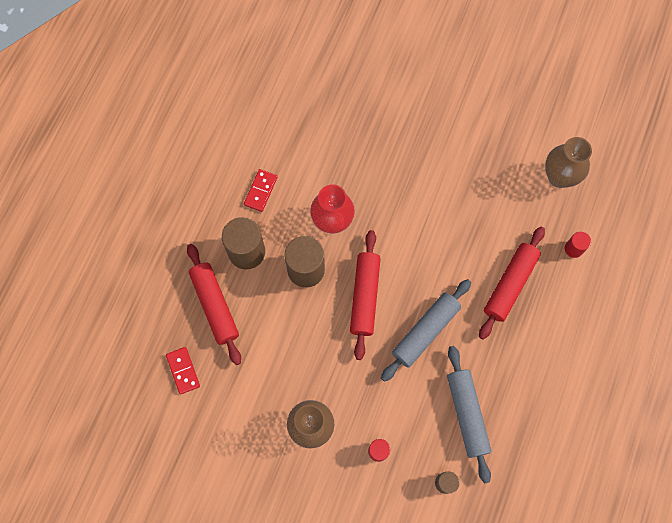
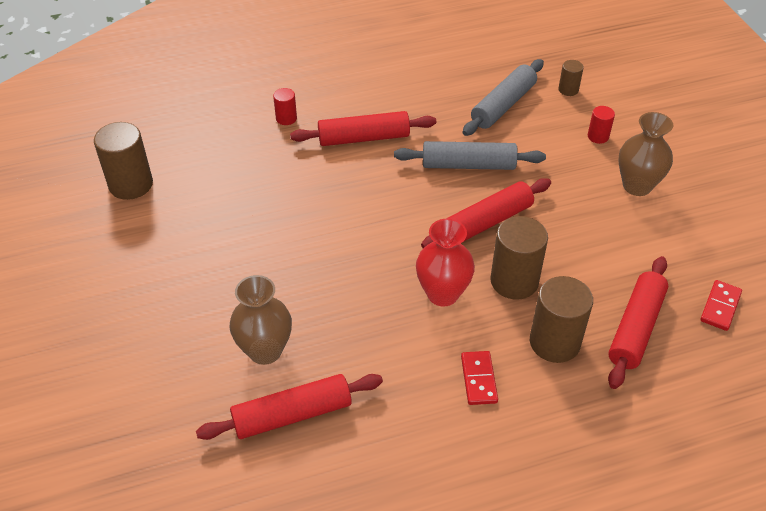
camera: 130 degrees left, 25 degrees down
(261, 191) = (478, 379): red domino -> red domino turned 75 degrees counterclockwise
(321, 87) = (292, 414): none -> red rolling pin
(559, 177) = (220, 161): brown vase -> brown vase (265, 350)
(577, 111) = (131, 184): none -> brown cylinder

